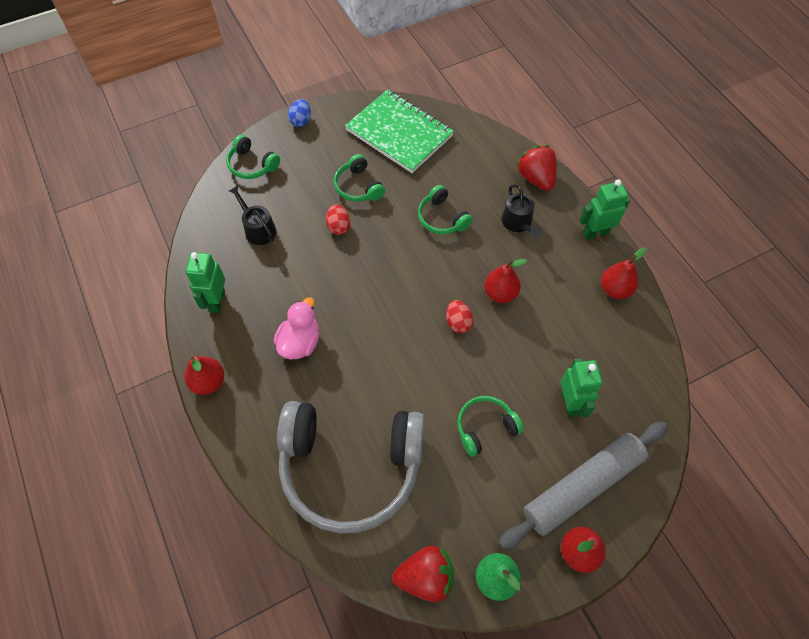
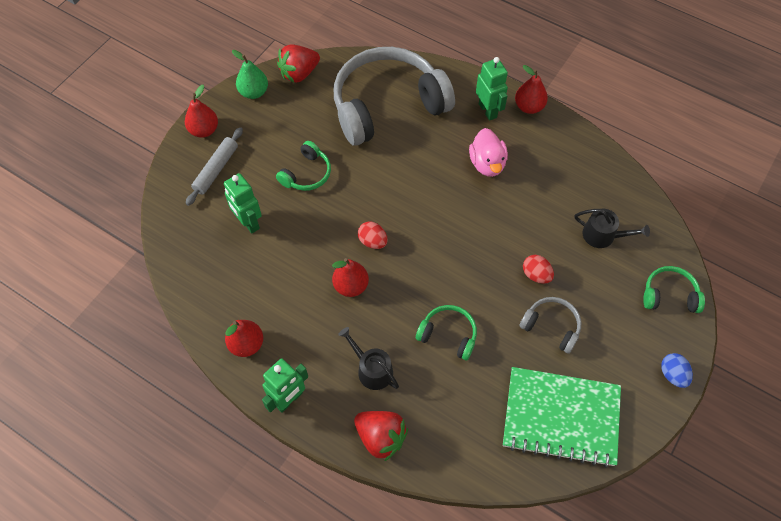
camera: 150 degrees right, 0 degrees up
(217, 301) = (577, 161): green robot -> green robot (488, 110)
(358, 186) = (551, 327): green headphones -> grey headphones
(582, 487) = (216, 169): grey rolling pin -> grey rolling pin, size x0.59

